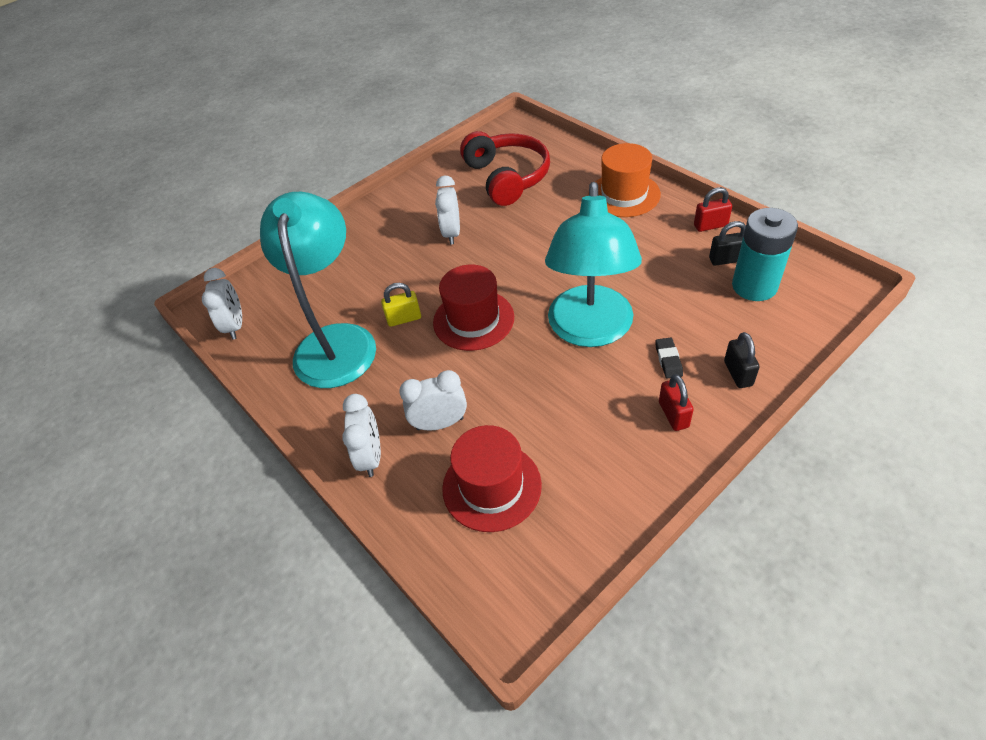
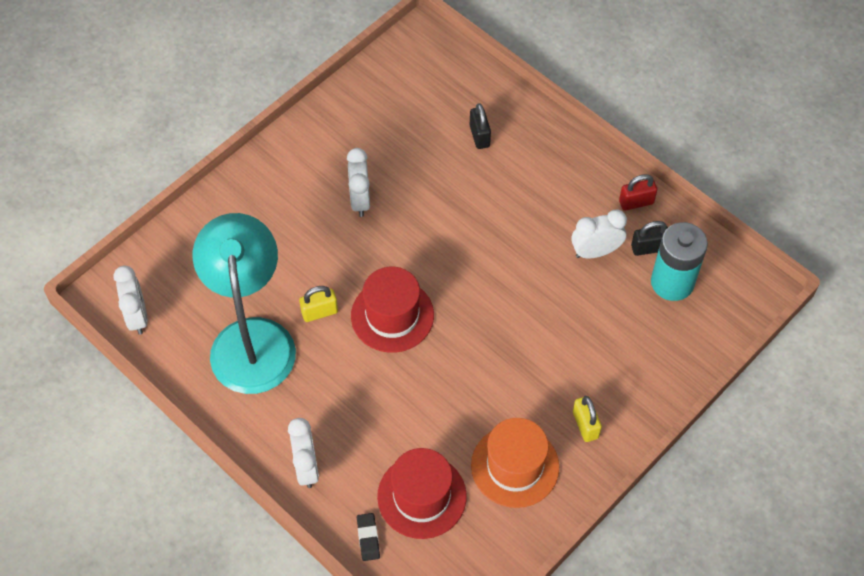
camera: 10 degrees left, 10 degrees up
(440, 423) = (368, 433): white clock -> white clock (595, 252)
(507, 177) = (417, 120): red headphones -> none
(590, 331) = (510, 331): turquoise lamp -> none
(624, 195) = (547, 154): orange hat -> orange hat (515, 466)
(668, 360) = (584, 367): black eraser -> black eraser (368, 538)
(673, 414) = (585, 425): red padlock -> yellow padlock
(738, 373) = (646, 382): black padlock -> black padlock (479, 136)

